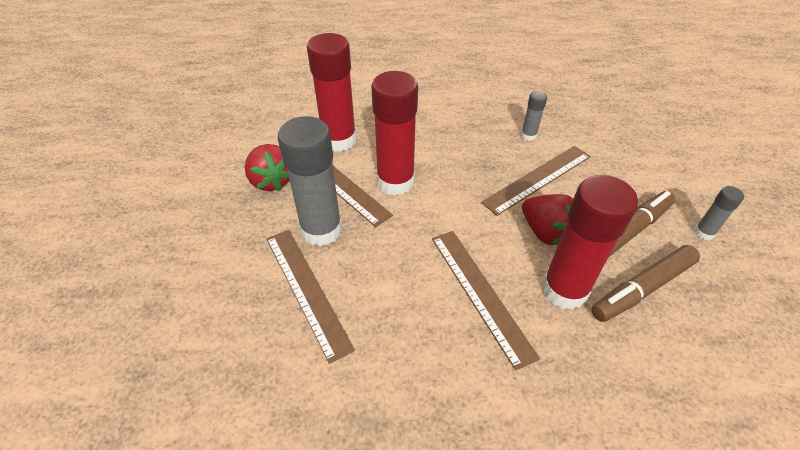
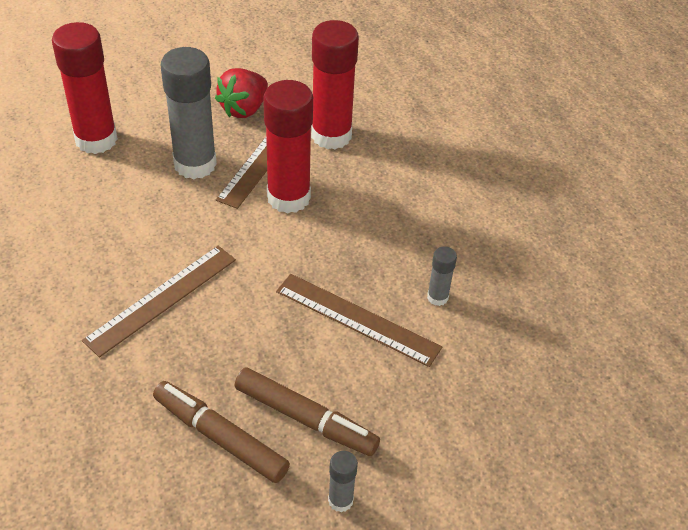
camera: 65 degrees right, 0 degrees up
(307, 290) = (121, 178): brown ruler -> none
(545, 232) = (269, 339): red strawberry -> none
(564, 290) = (192, 366): red glue stick -> red glue stick (96, 139)

